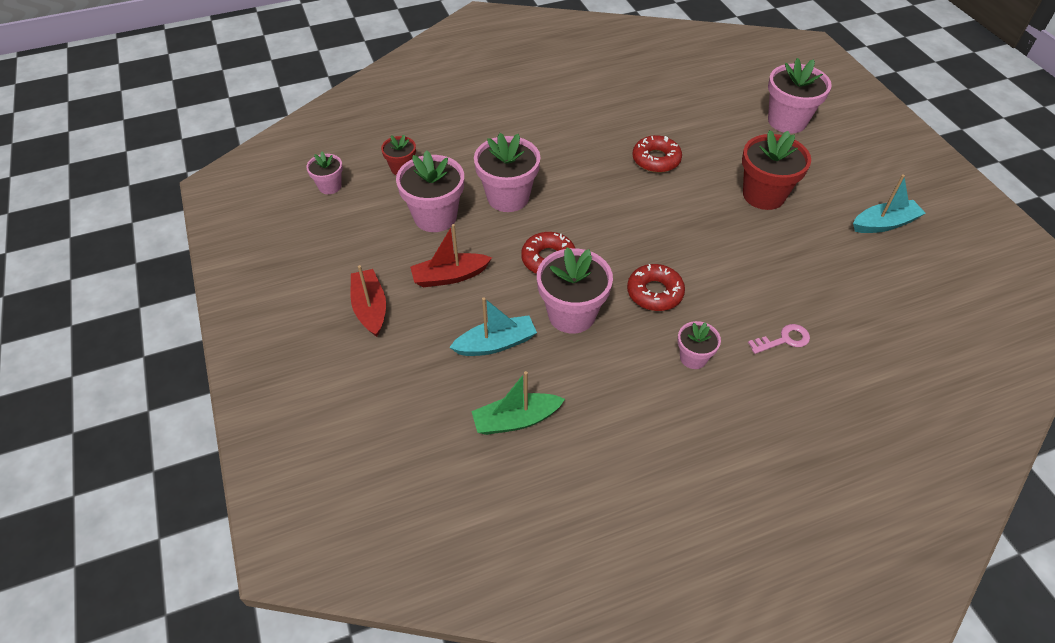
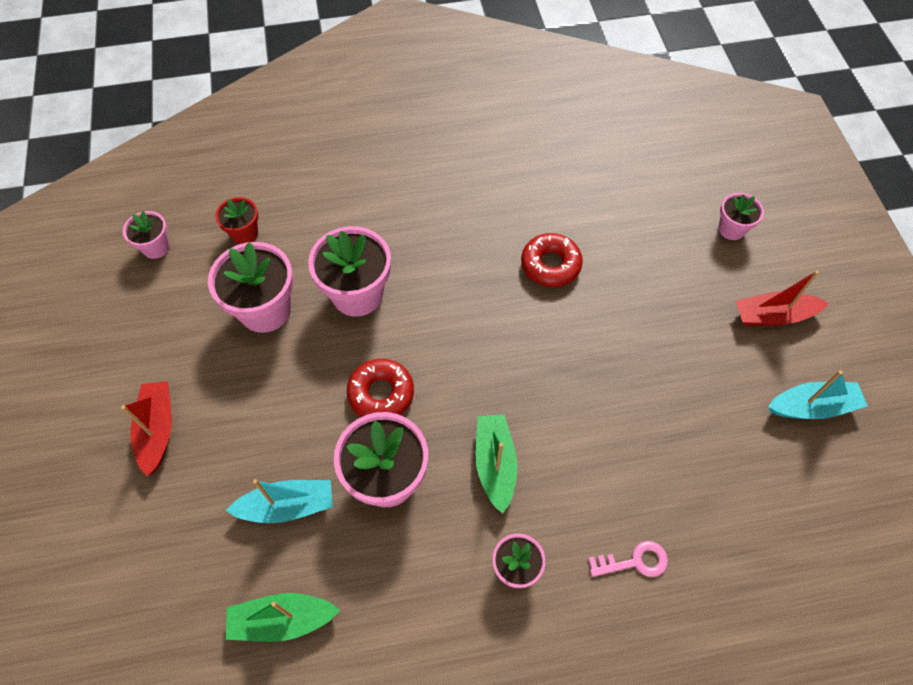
camera: 10 degrees right, 10 degrees up
(450, 276) = (259, 399): red boat -> red boat (773, 316)
(654, 293) = (495, 464): red donut -> green boat
(763, 195) = (670, 338): red flower pot -> none
(787, 121) = (731, 229): pink flower pot -> pink flower pot, size x0.55

